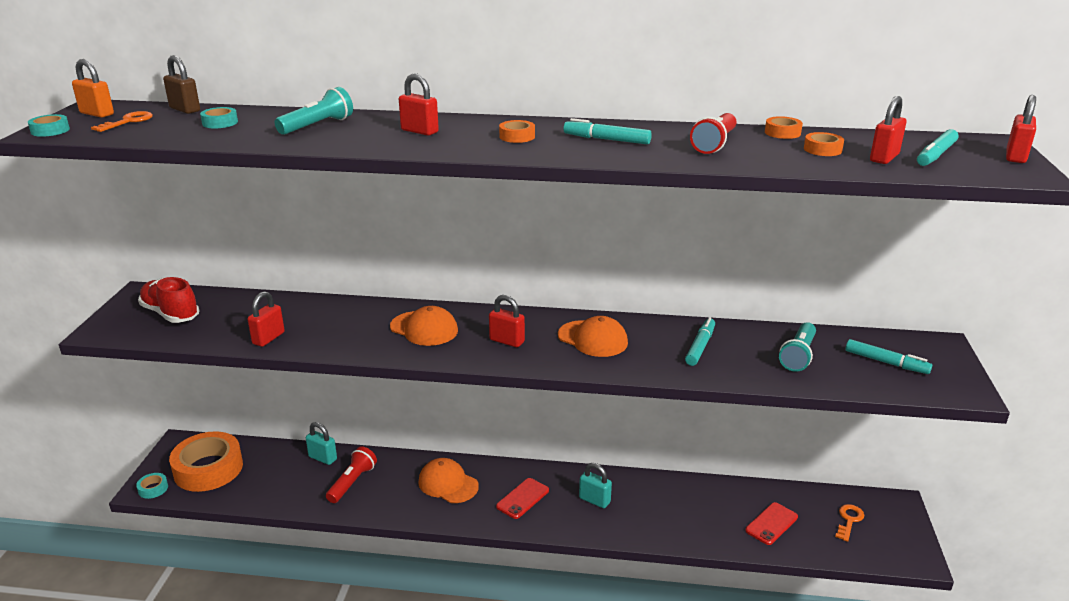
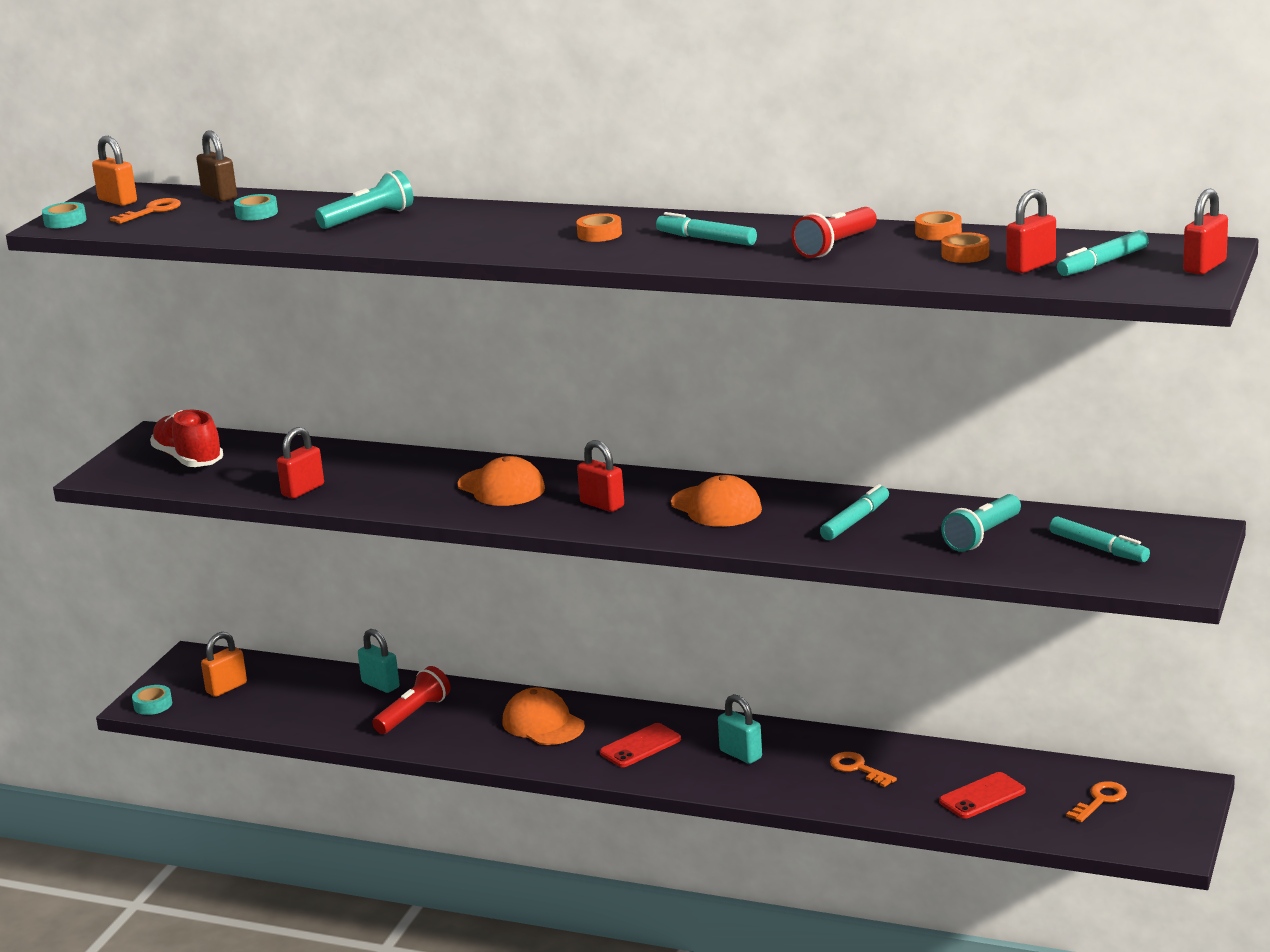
camera: 15 degrees right, 5 degrees down
(208, 469) = (226, 688): orange tape -> orange padlock
(419, 131) = (486, 226): red padlock -> none
(678, 506) = (858, 768): none -> orange key

